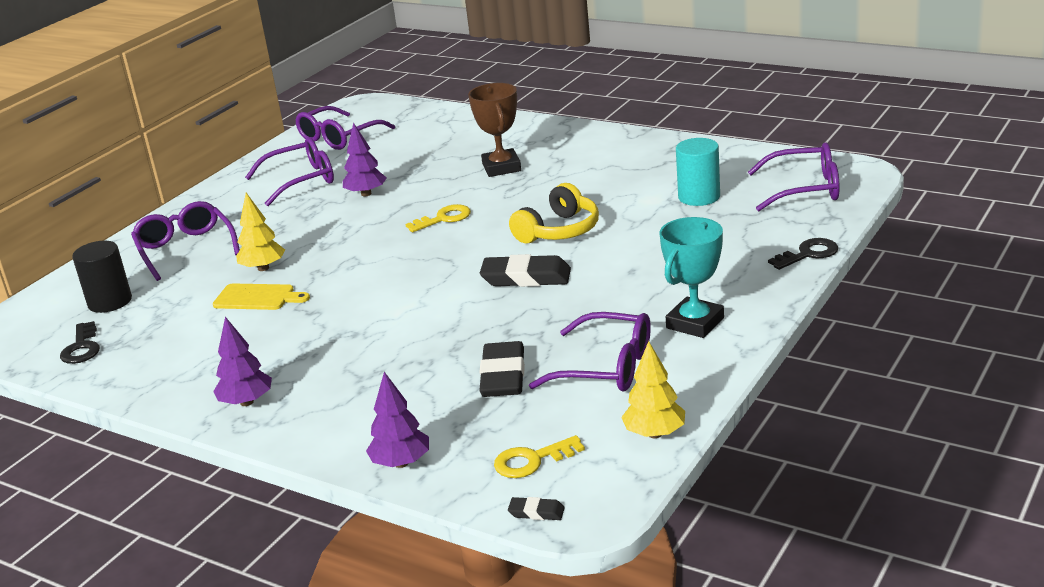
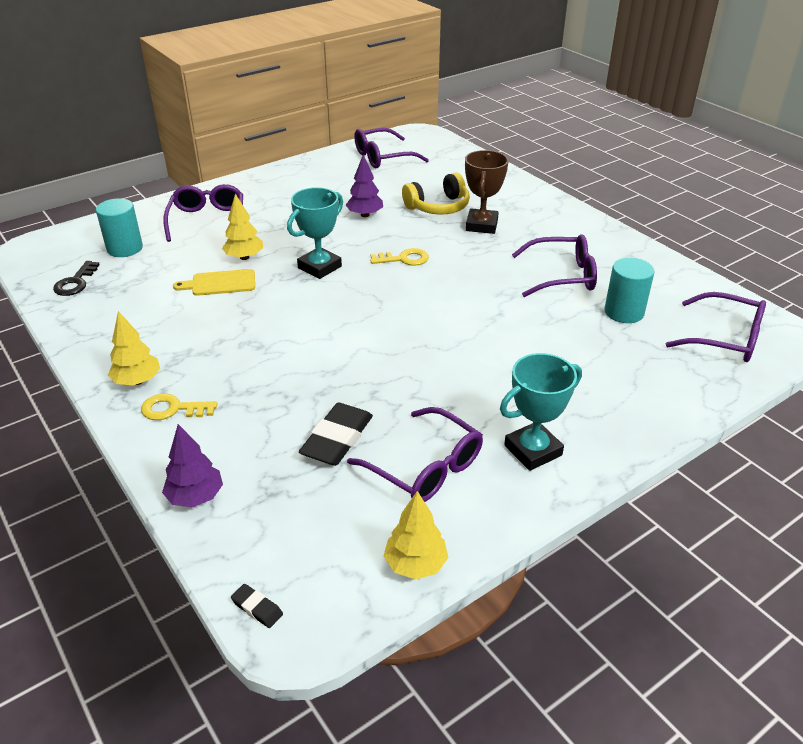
camera: 20 degrees right, 10 degrees up
(110, 302) = (125, 248): black cylinder -> turquoise cylinder
(247, 402) = (137, 381): purple tree -> yellow tree
(257, 297) = (220, 283): yellow cutting board -> yellow cutting board turned 135 degrees clockwise
(301, 180) = (329, 187): purple glasses -> purple glasses (562, 276)
(357, 252) = (319, 267): none -> turquoise trophy
(526, 277) = (426, 342): black eraser -> none
(532, 460) = (295, 545): yellow key -> yellow key (173, 409)
(559, 231) = (484, 304): yellow headphones -> yellow headphones (438, 207)
(808, 254) = (684, 413): black key -> none

